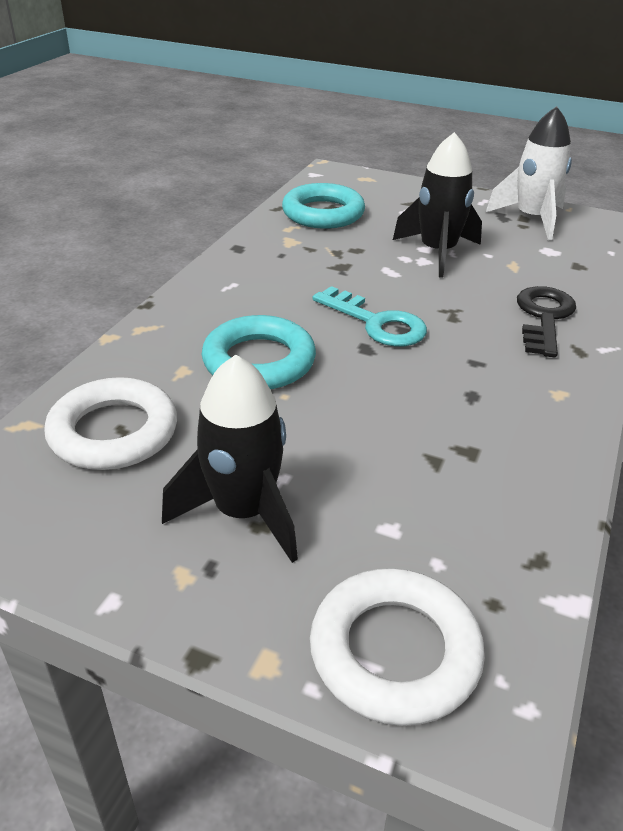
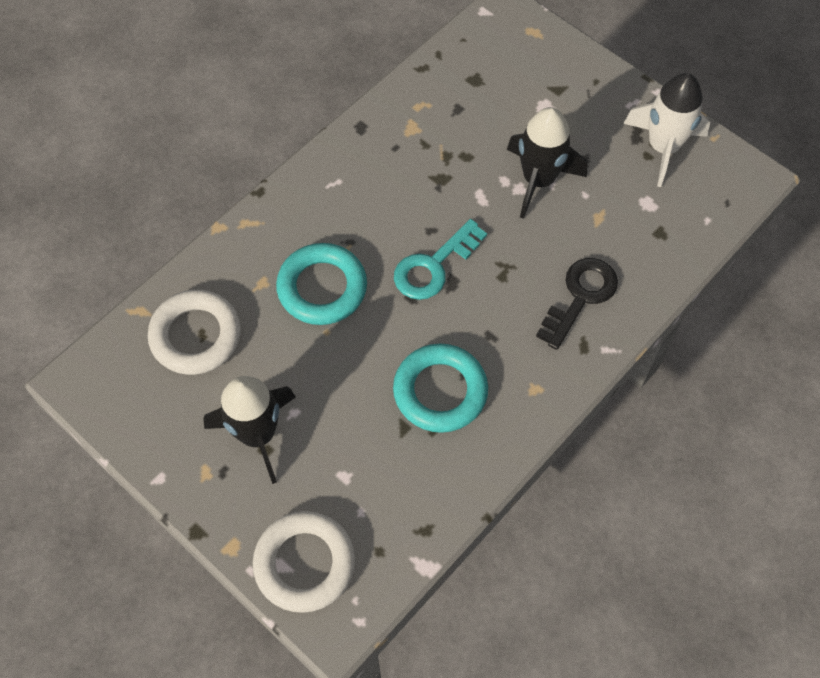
camera: 20 degrees right, 25 degrees up
(323, 213) = (461, 88): turquoise ring -> turquoise ring (440, 391)
(376, 323) = (434, 266): turquoise key -> turquoise key turned 75 degrees clockwise

